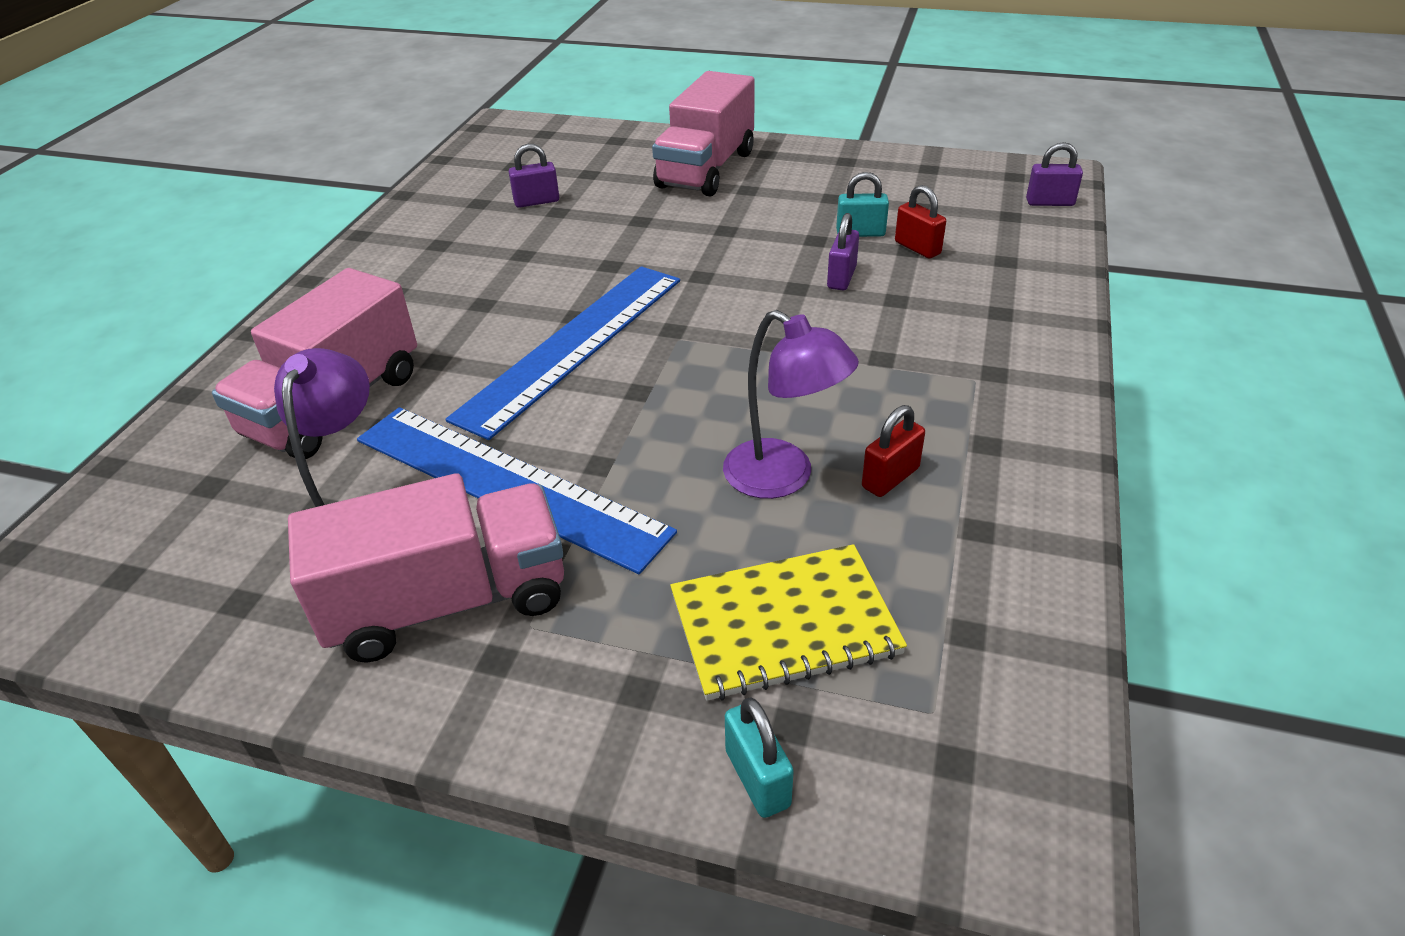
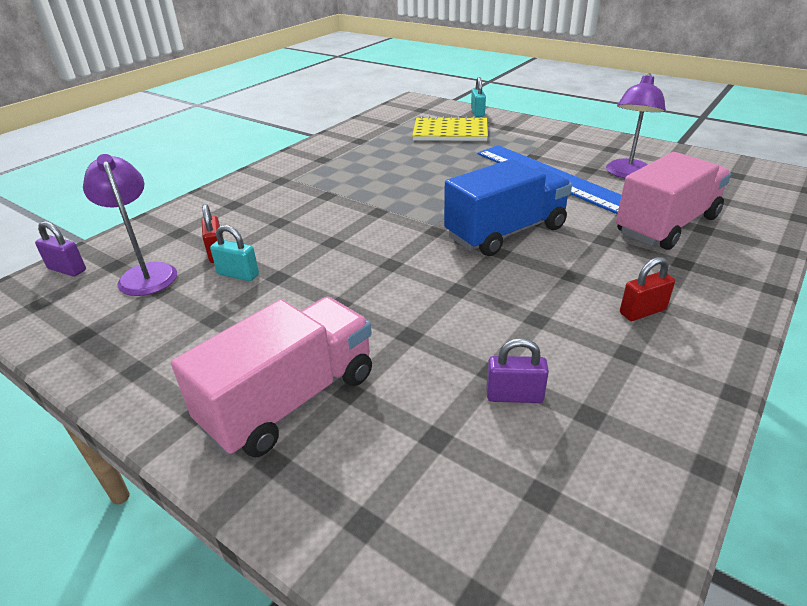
camera: 160 degrees left, 5 degrees down
(447, 602) = (577, 150): pink truck -> none
(573, 345) = (505, 232): blue ruler -> blue truck
(783, 478) = (421, 162): purple lamp -> purple lamp (146, 273)
(841, 278) = (295, 242): purple padlock -> none
(890, 478) = (375, 156): red padlock -> red padlock (642, 311)

